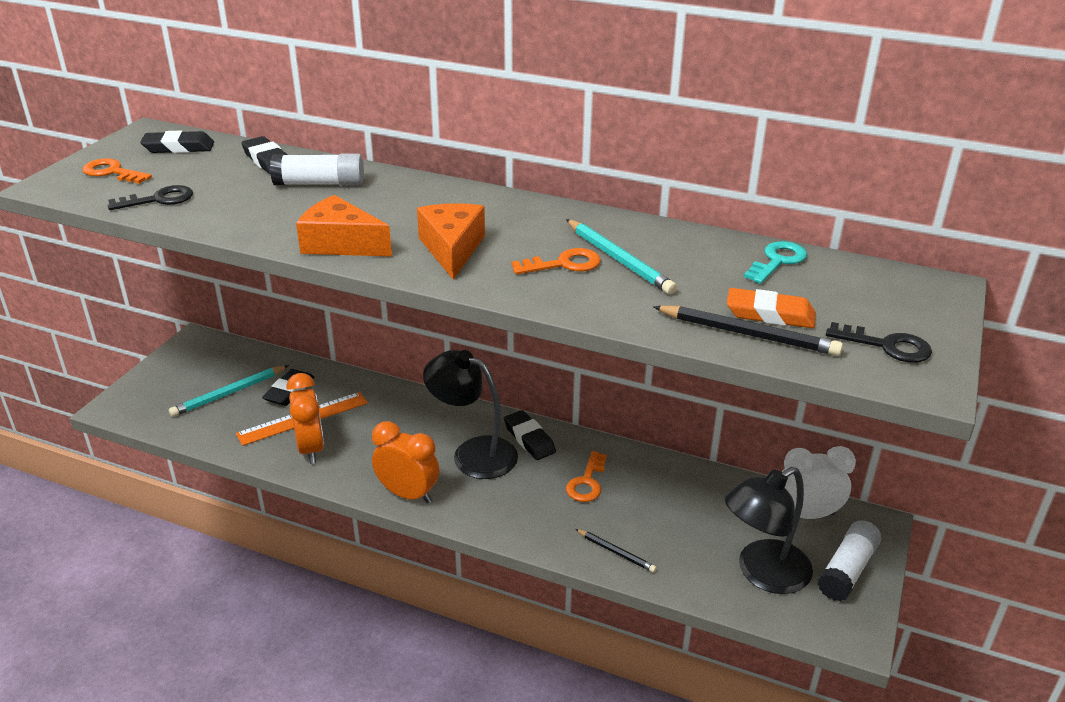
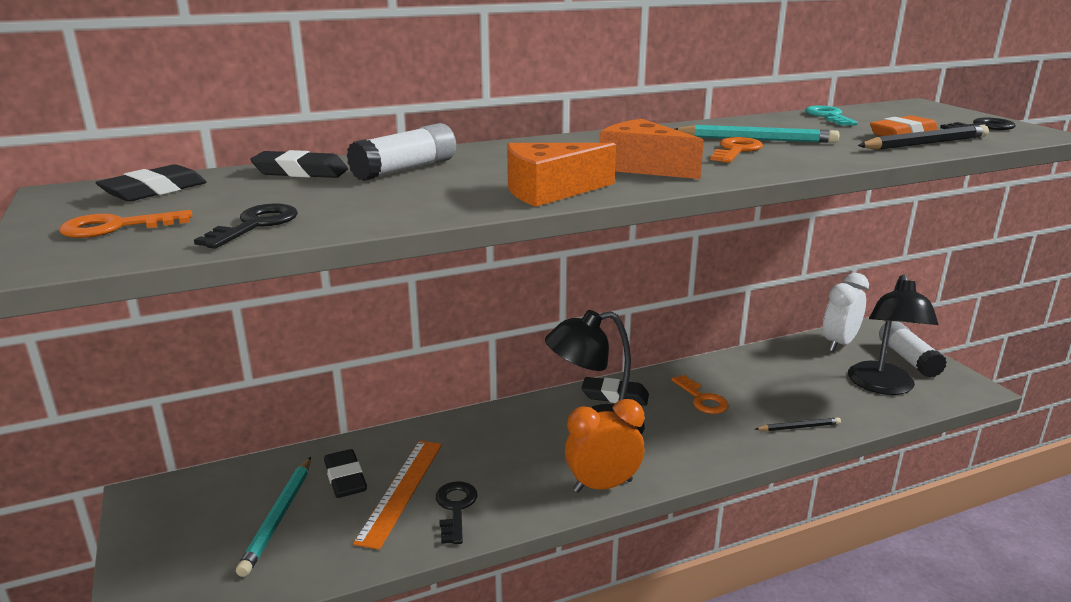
camera: 45 degrees left, 10 degrees down
(311, 449) = (455, 508): orange clock -> black key

